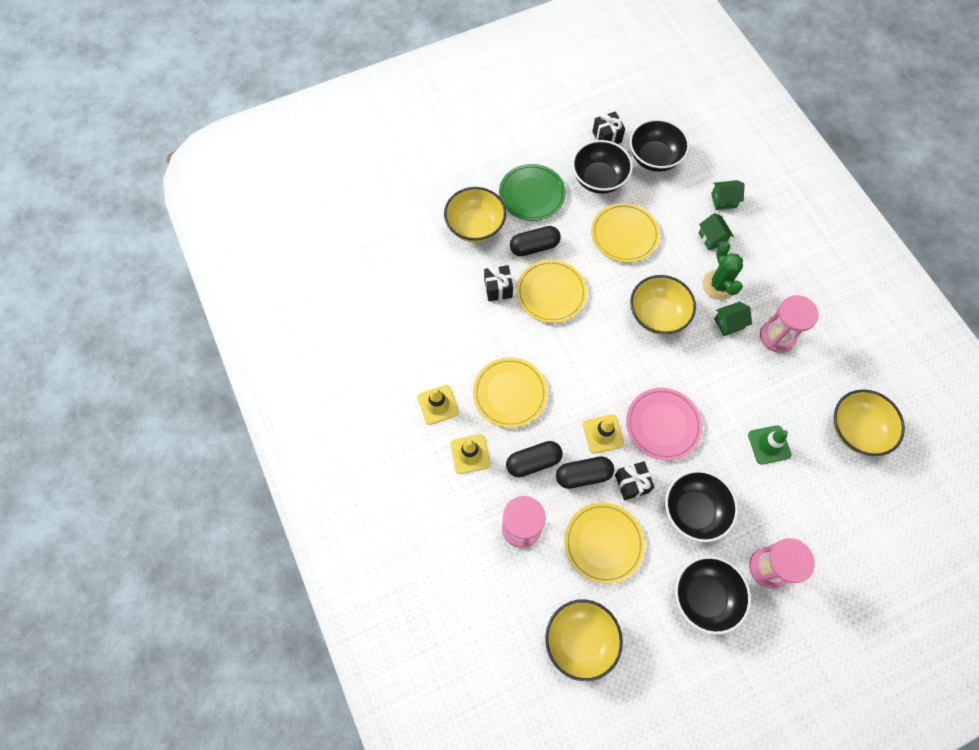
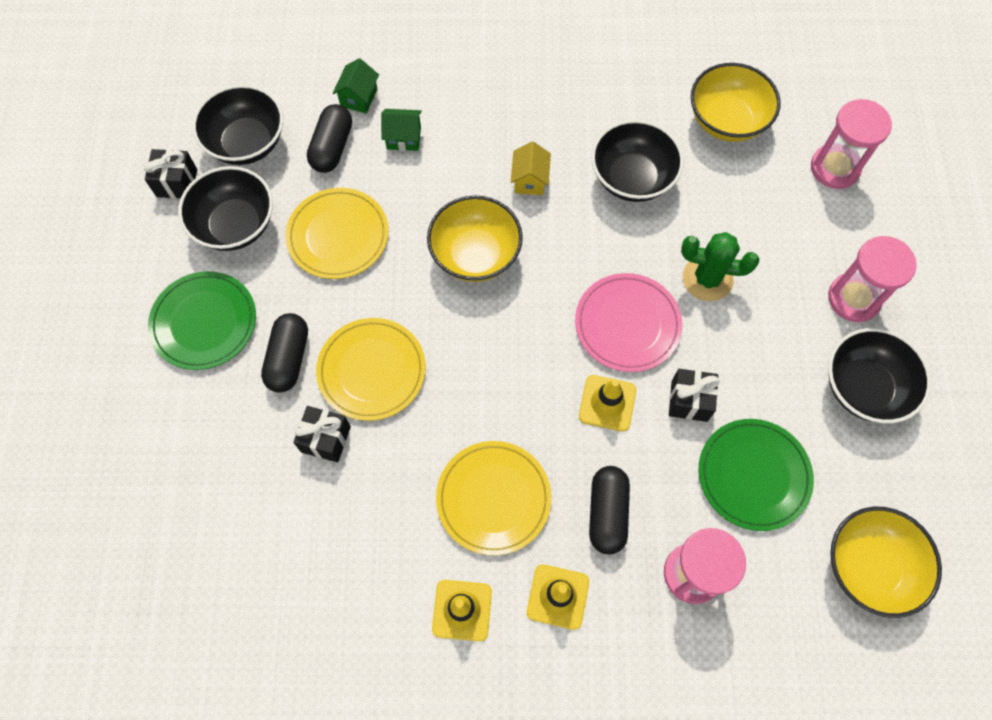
camera: 65 degrees left, 0 degrees up
(475, 226) = (207, 425): yellow bowl -> none
(583, 475) = (653, 456): black capsule -> black capsule (332, 147)
(603, 543) = (753, 475): yellow plate -> green plate
(694, 510) = (753, 345): black bowl -> black bowl (632, 178)
(719, 285) = (472, 164): green cactus -> green cactus (707, 278)
(728, 323) = (530, 180): green house -> yellow house
(769, 445) = (705, 219): green traffic cone -> none
(777, 336) = (573, 137): pink hourglass -> pink hourglass (834, 168)

